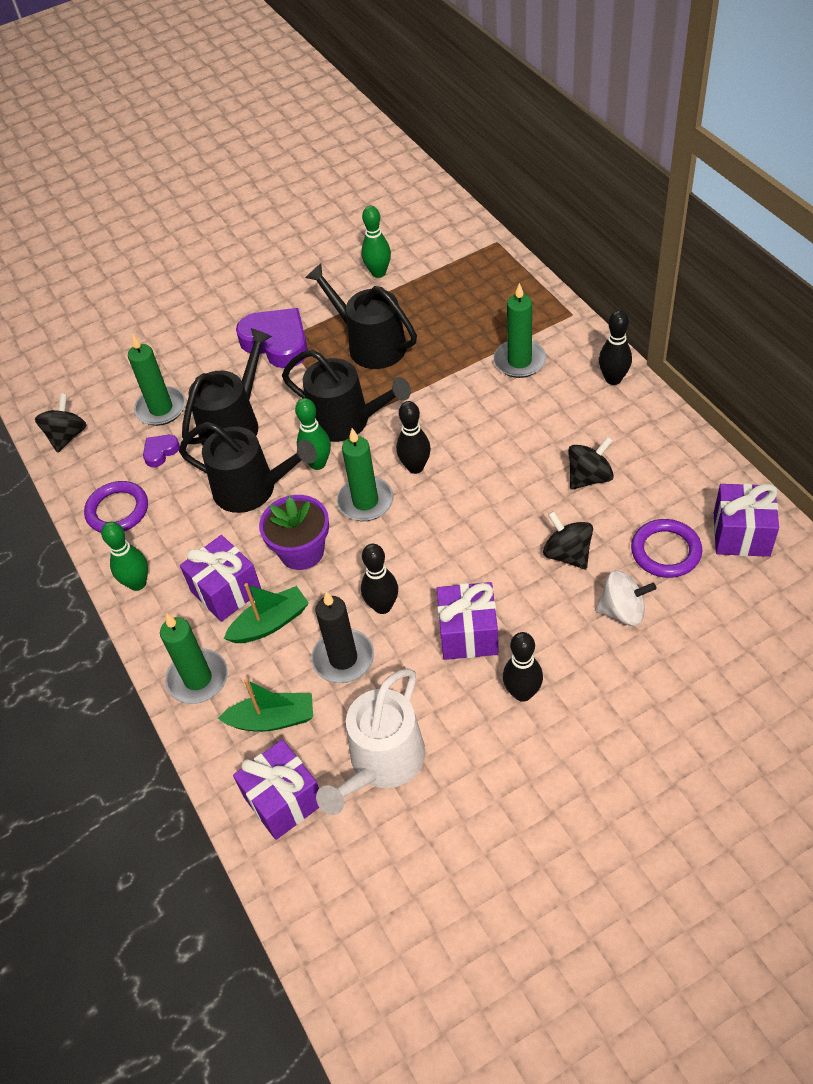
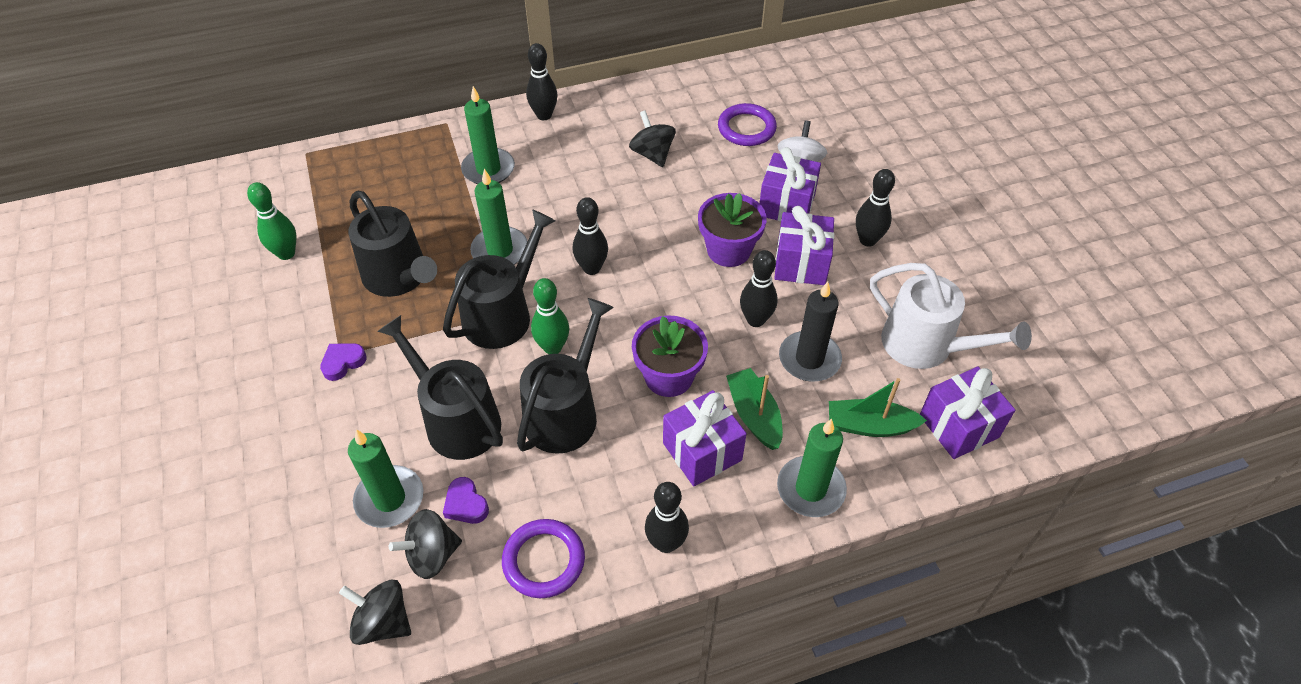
camera: 85 degrees left, 0 degrees up
(137, 583) = (666, 543): green bowling pin -> black bowling pin
(272, 719) = (869, 426): green boat -> green boat turned 90 degrees counterclockwise
(277, 343) = (343, 362): purple heart -> purple heart, size x0.47
(365, 501) = (621, 314): green candle -> green candle (500, 250)
(371, 345) = (399, 277): black watering can -> black watering can turned 90 degrees counterclockwise
(469, 568) = (728, 250): none -> purple flower pot
(567, 554) = (732, 184): black spinning top -> black spinning top (432, 555)
(741, 534) = (742, 86): purple gift -> purple gift (786, 205)

